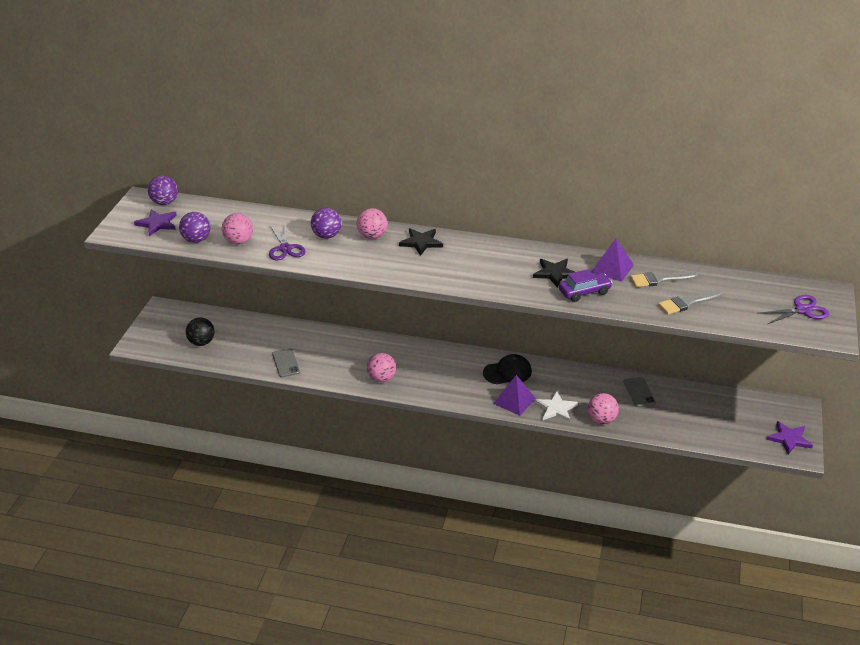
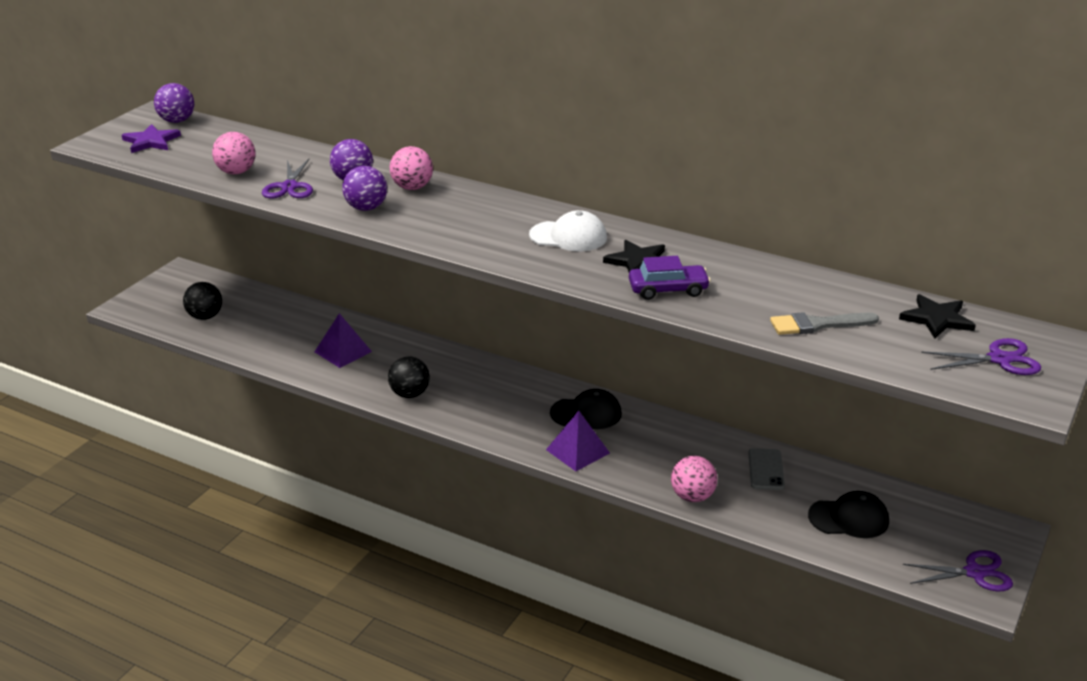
camera: 15 degrees right, 5 degrees down
(196, 240) = (185, 164): purple ball -> purple ball (366, 208)
(285, 363) = (295, 356): grey phone -> none
(381, 378) = (409, 394): pink ball -> black ball
(421, 242) = (473, 202): black star -> black star (937, 319)
(500, 260) = (568, 236): none -> white cap
(556, 408) = (632, 471): white star -> none
(612, 268) = (726, 266): purple pyramid -> purple pyramid (343, 351)
(660, 280) = (791, 290): grey brush -> none
(702, 417) = (849, 518): none -> black cap
(789, 439) = (975, 573): purple star -> purple scissors

